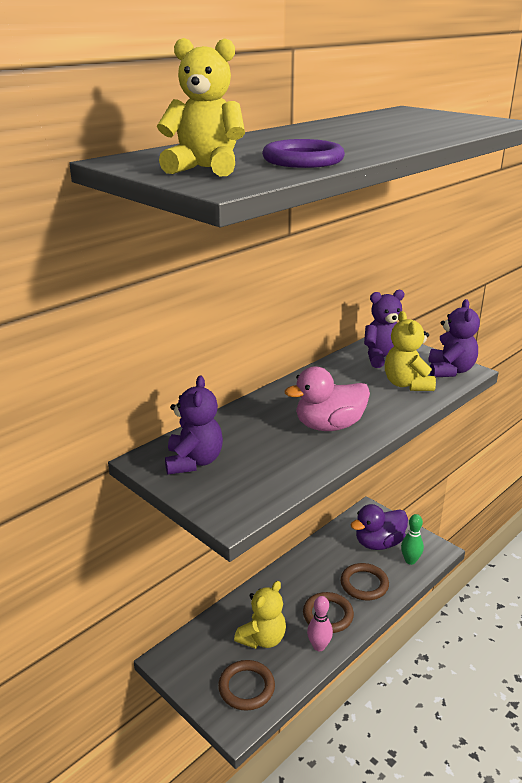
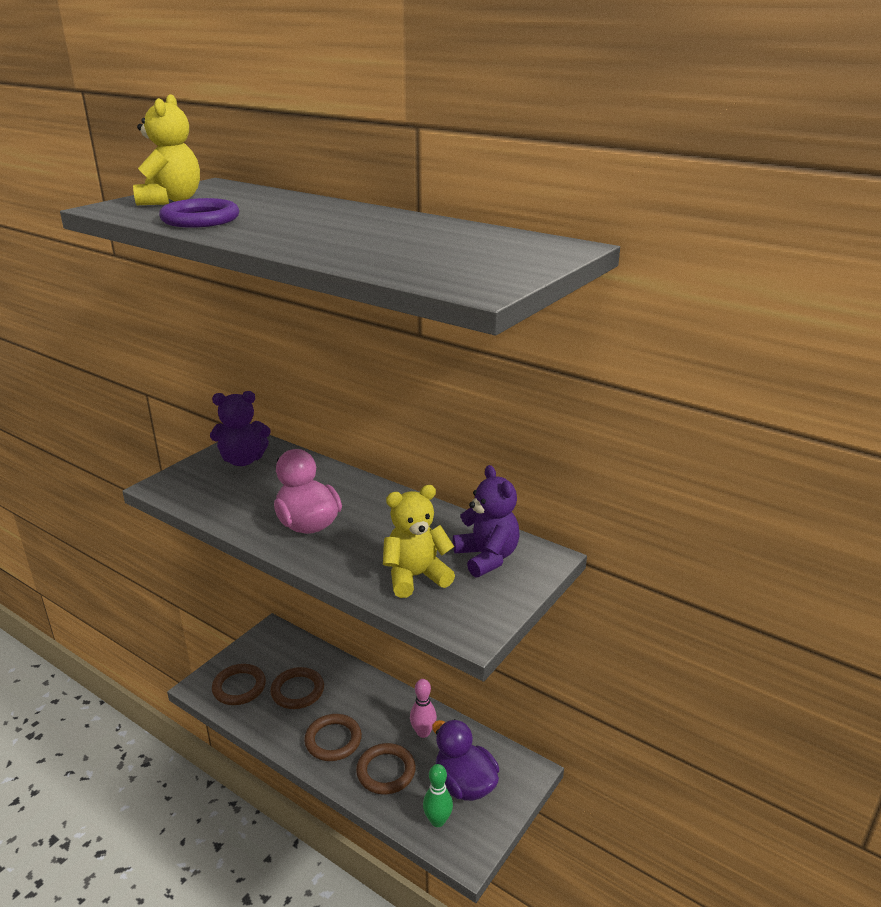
camera: 80 degrees right, 0 degrees up
(262, 639) = (297, 691): yellow teddy bear -> brown ring
(319, 646) = (289, 736): pink bowling pin -> pink bowling pin (423, 732)
(450, 370) = (467, 615): purple teddy bear -> none

